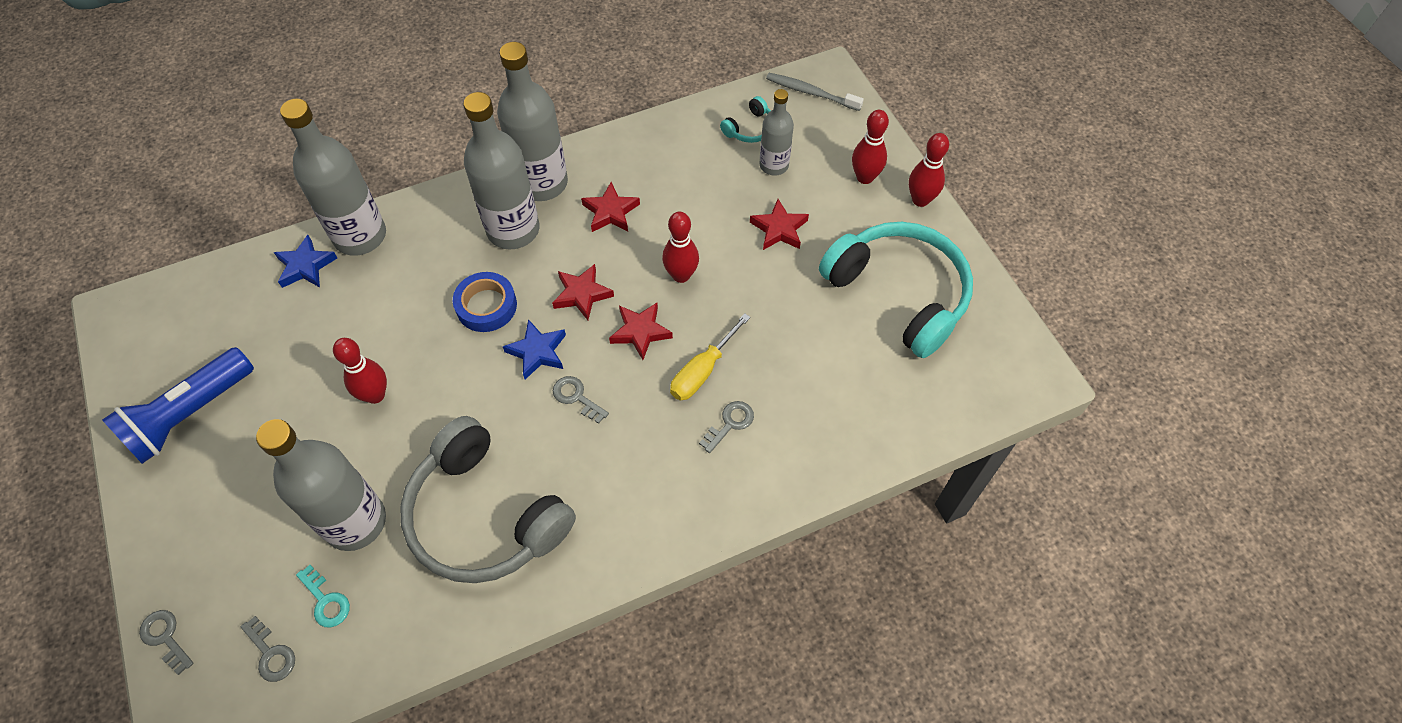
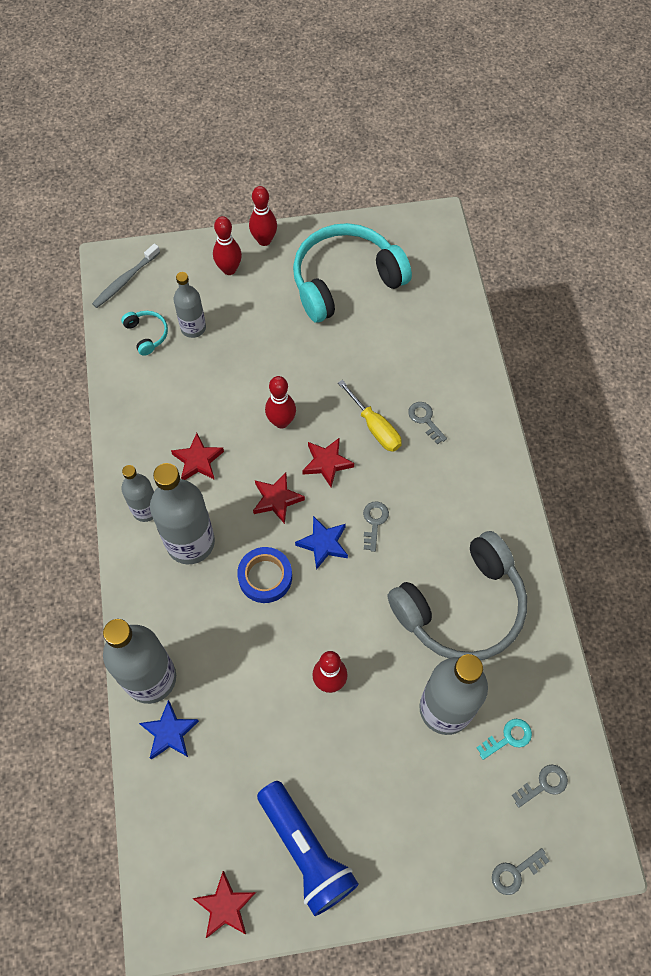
camera: 75 degrees left, 5 degrees up
(542, 183) = (146, 509): grey bottle -> grey bottle, size x0.58
(576, 397) = (374, 522): grey key -> grey key turned 135 degrees clockwise
(779, 229) = (259, 341): red star -> red star (225, 906)

